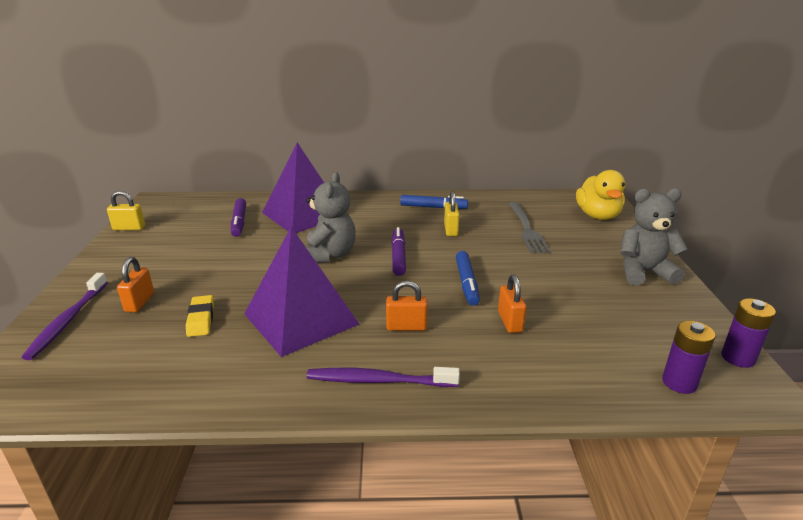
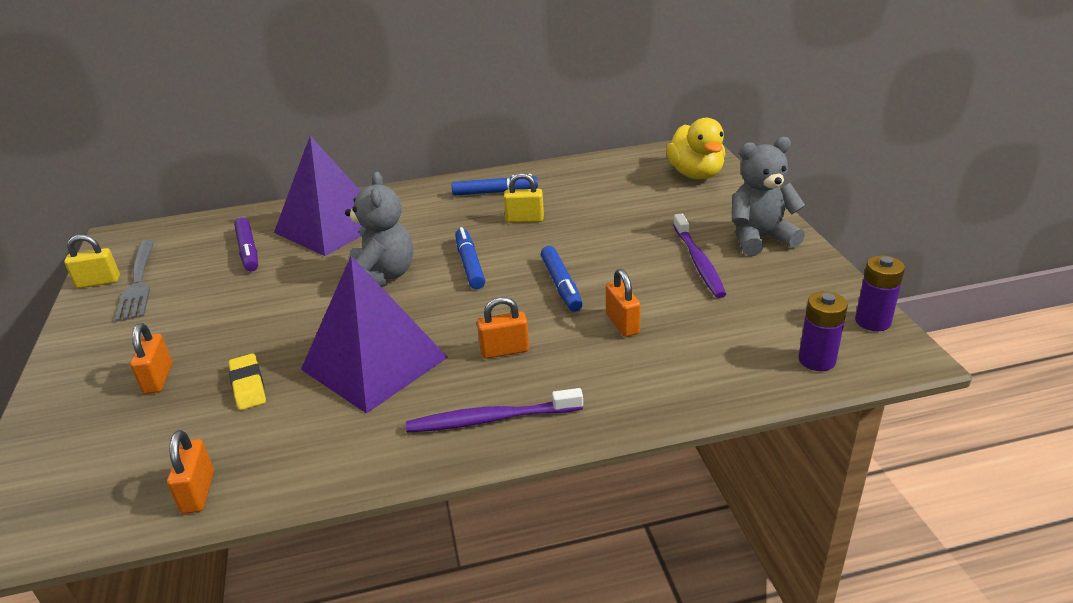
camera: 10 degrees left, 5 degrees up
(68, 321) = (72, 419): purple toothbrush -> purple toothbrush (698, 262)
(131, 395) = (198, 492): none -> orange padlock
(398, 256) = (470, 264): purple marker -> blue marker
(451, 230) = (524, 219): yellow padlock -> yellow padlock turned 75 degrees counterclockwise
(527, 230) = (616, 205): grey fork -> grey fork (138, 283)

